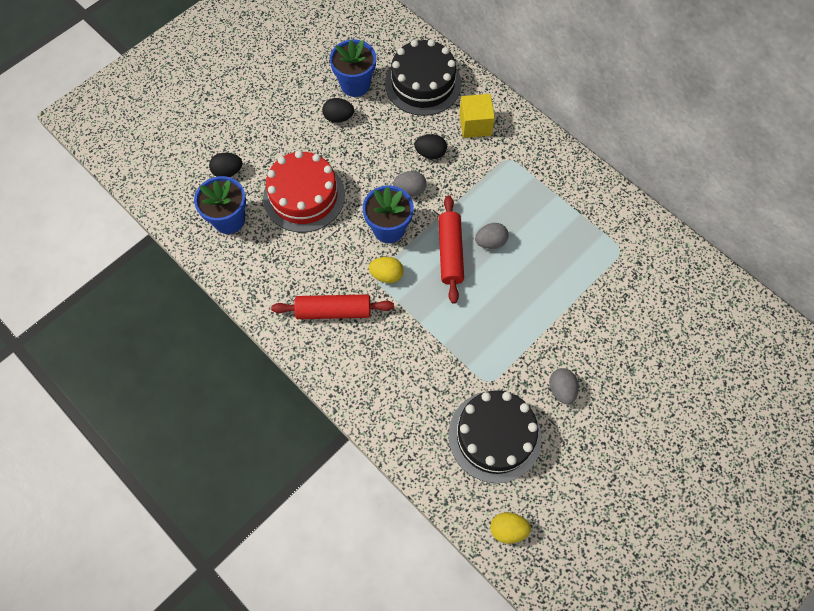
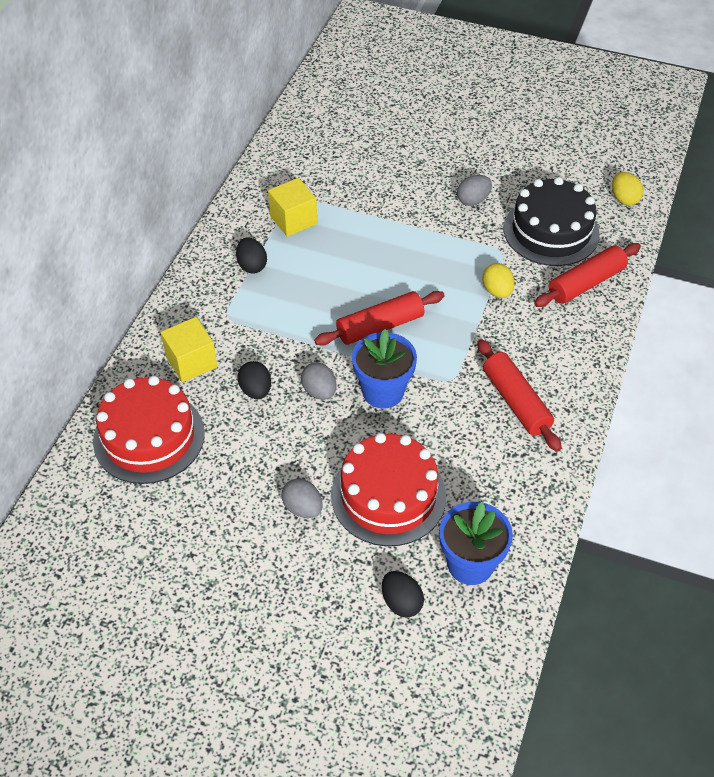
camera: 115 degrees left, 15 degrees down
(338, 117) = (248, 509): black egg -> black egg (252, 265)
(355, 84) = (183, 513): blue flower pot -> none
(386, 275) = (442, 371): yellow egg -> yellow egg (497, 291)
(421, 430) = (586, 283): none -> red rolling pin
(423, 84) = (149, 437): black cake -> red cake
(490, 242) = (346, 298): grey egg -> grey egg (303, 508)
(594, 238) = (293, 220): none -> yellow cube

